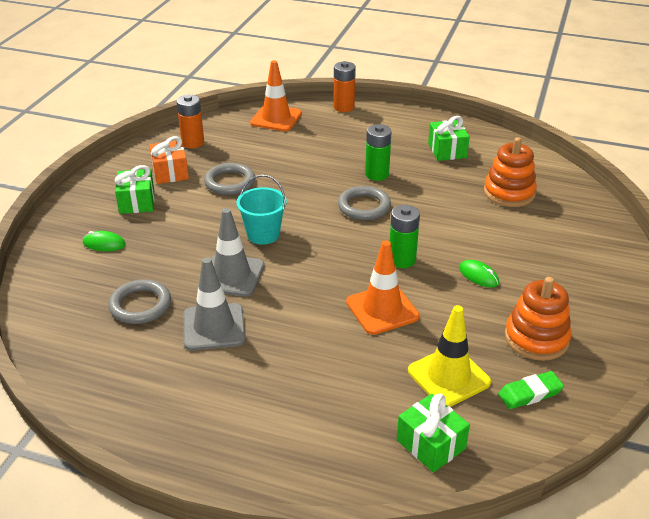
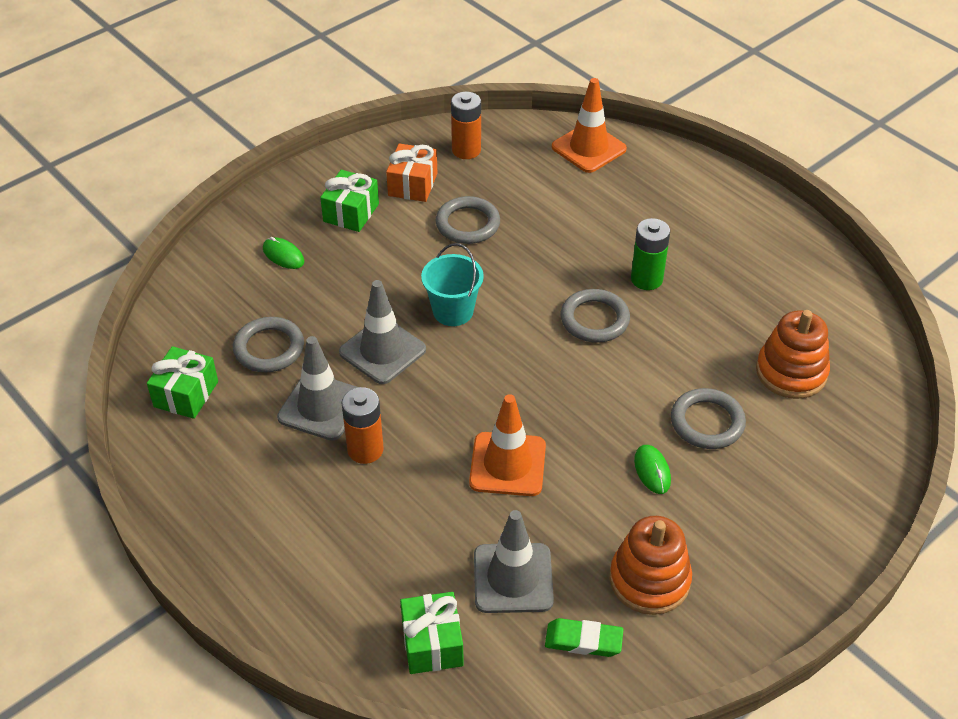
camera: 30 degrees right, 10 degrees up
(344, 107) = (686, 160): orange battery -> orange battery (365, 450)
(402, 260) = (580, 410): green battery -> none
(447, 150) = (765, 277): green gift -> green gift (186, 394)
(448, 376) = (513, 578): yellow traffic cone -> grey traffic cone
(486, 236) = (707, 422): none -> grey ring

